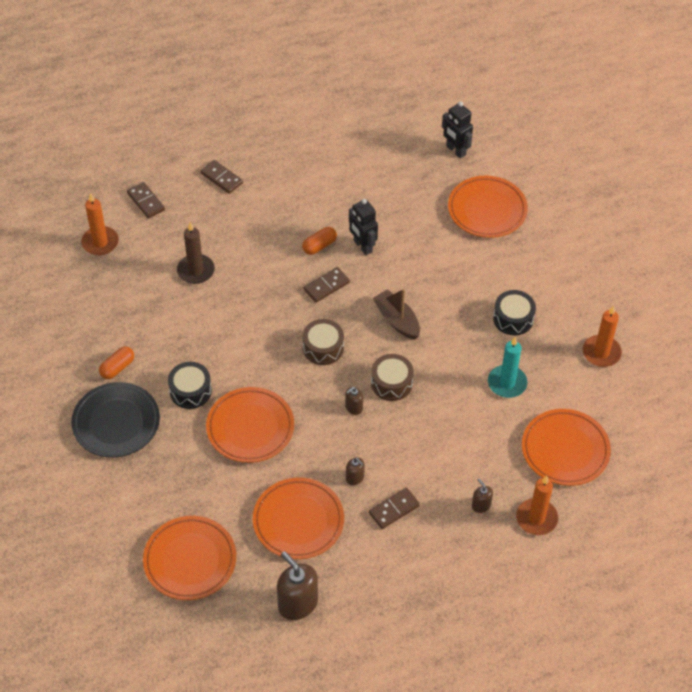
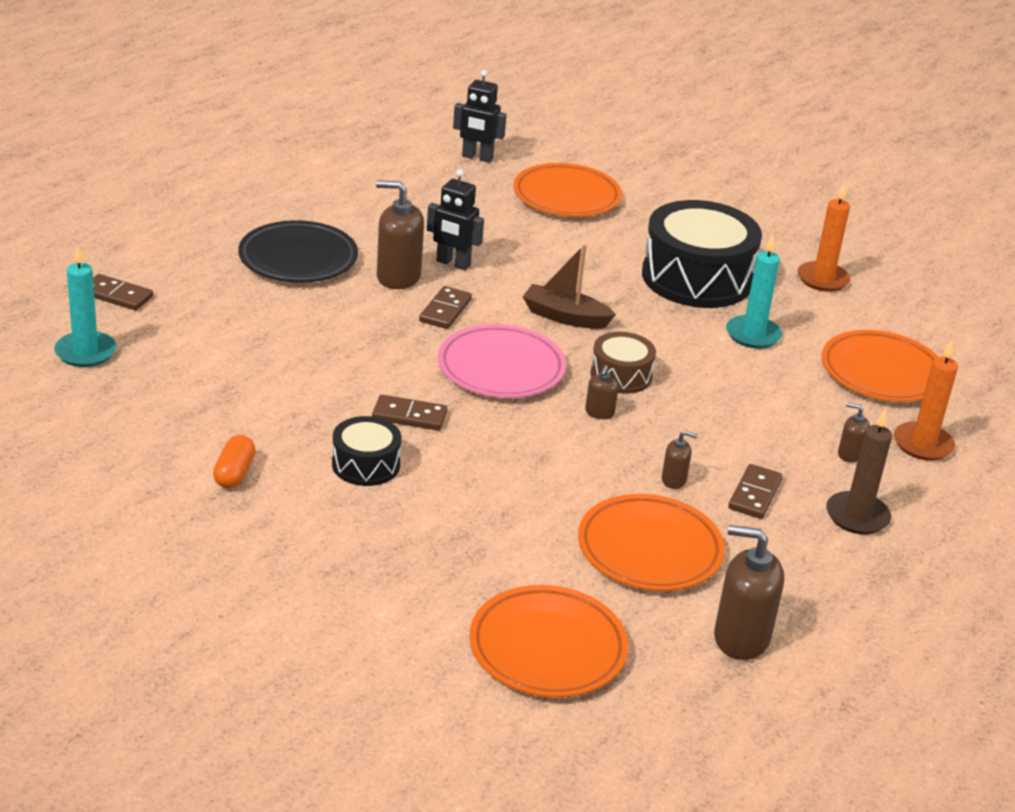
camera: 35 degrees left, 20 degrees down
(100, 242) = (85, 352): orange candle -> turquoise candle
(116, 423) = (289, 533): black plate -> black plate (298, 259)
(196, 271) = (254, 343): brown candle -> brown candle (857, 516)
(221, 178) = (204, 248): brown domino -> brown domino (409, 416)
(250, 428) = (487, 476): orange plate -> none
(319, 246) = (398, 277): orange capsule -> brown soap dispenser
(323, 348) = (501, 368): brown drum -> pink plate
(513, 318) = (697, 278): black drum -> black drum, size x1.97

